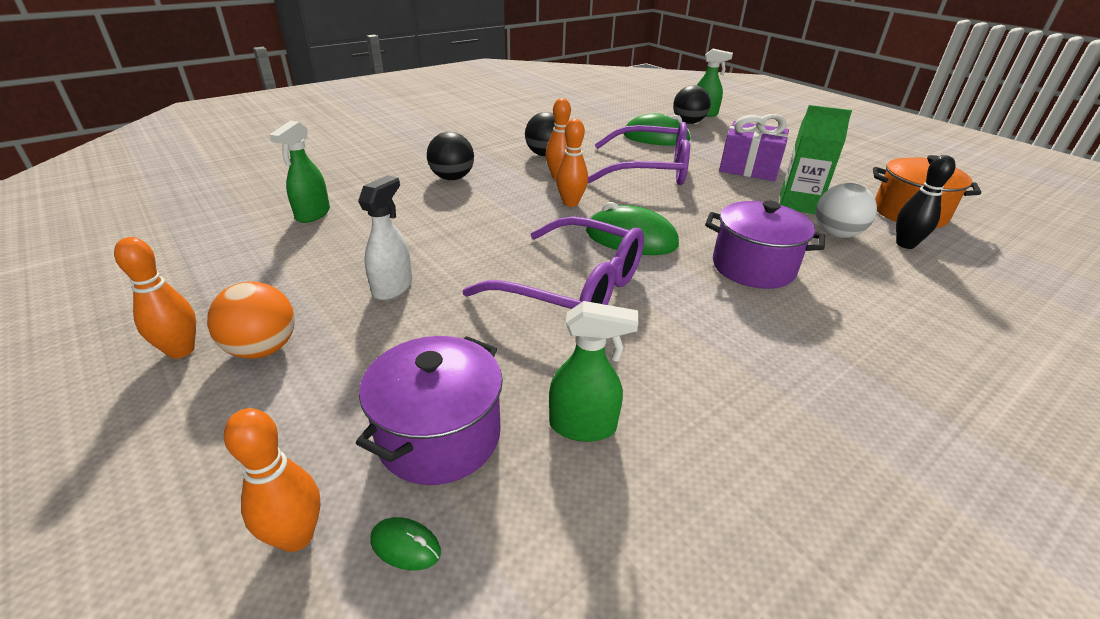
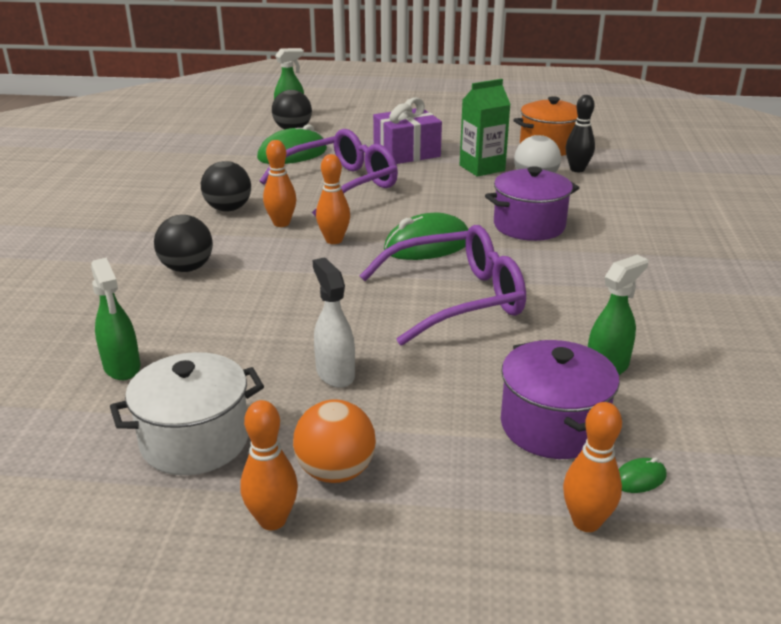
camera: 45 degrees left, 5 degrees down
(254, 276) = (195, 440): none -> white pot

